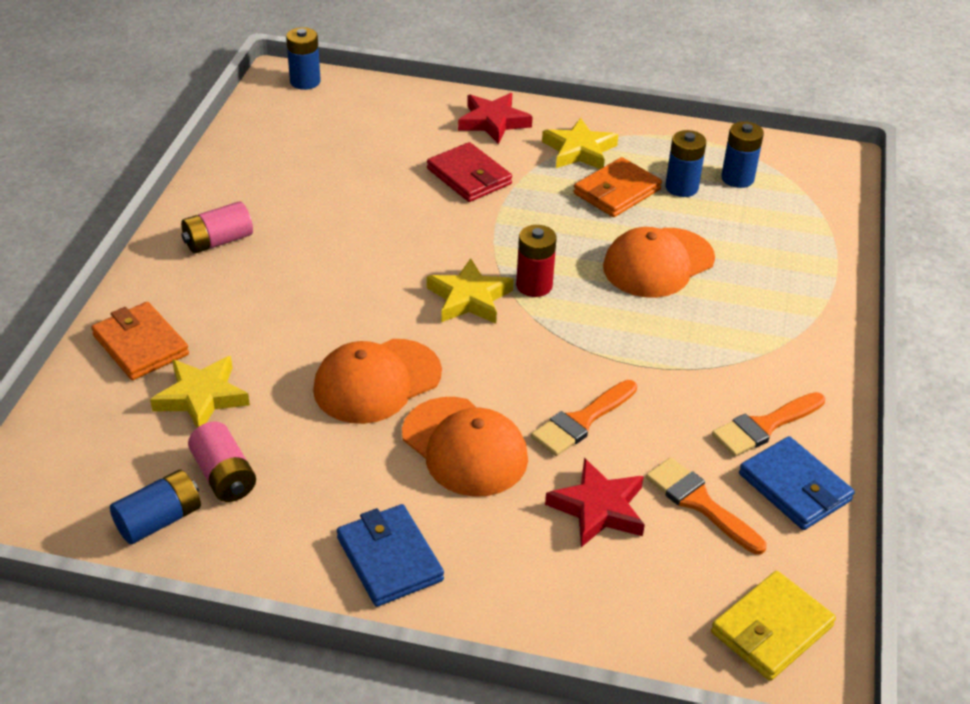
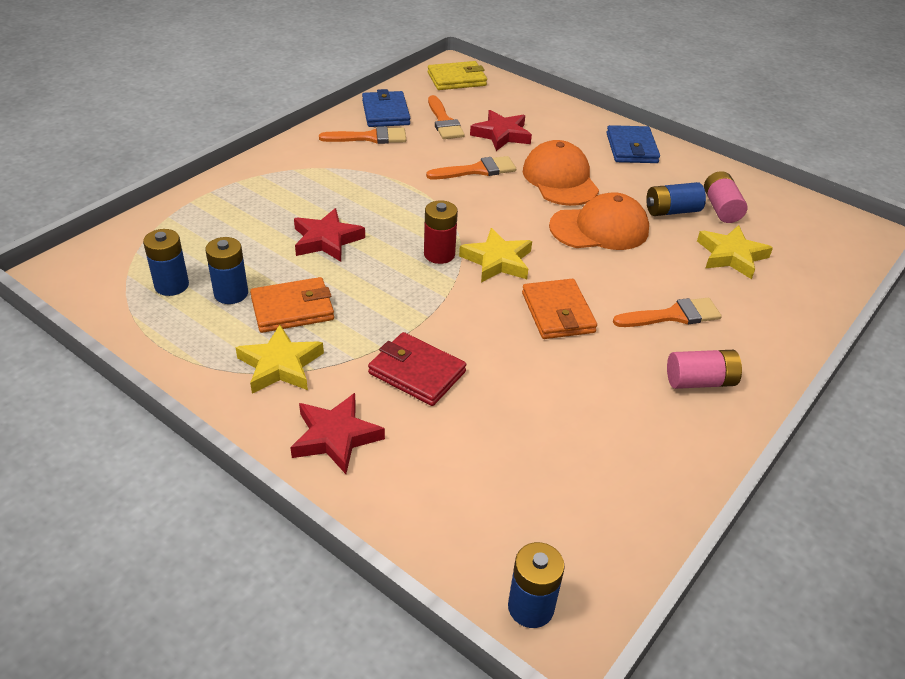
camera: 155 degrees left, 0 degrees up
(141, 345) = (778, 306): orange wallet -> orange wallet (558, 312)
(159, 520) = (765, 199): blue battery -> blue battery (672, 211)
(258, 297) = (673, 315): none -> orange brush
(469, 176) = (417, 372): red wallet -> red wallet turned 45 degrees counterclockwise
(658, 263) = (327, 240): orange cap -> red star

